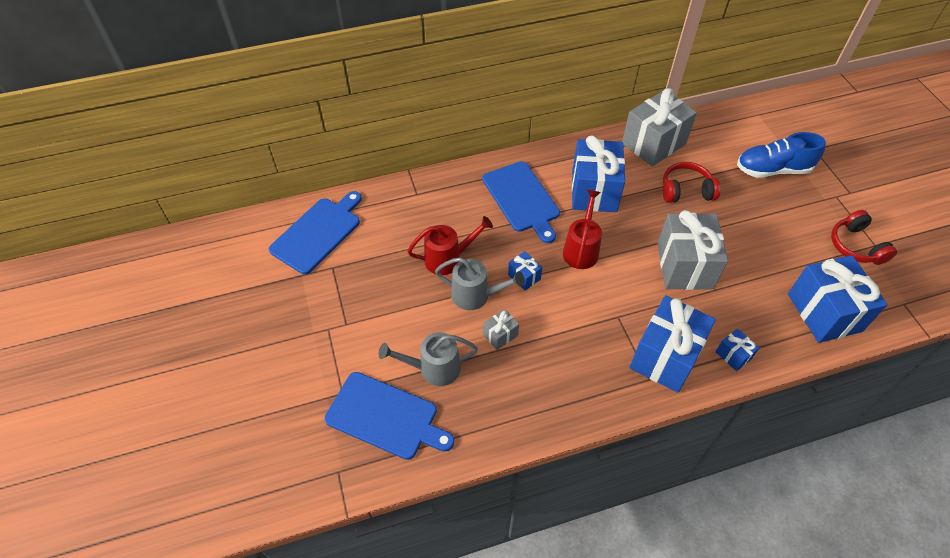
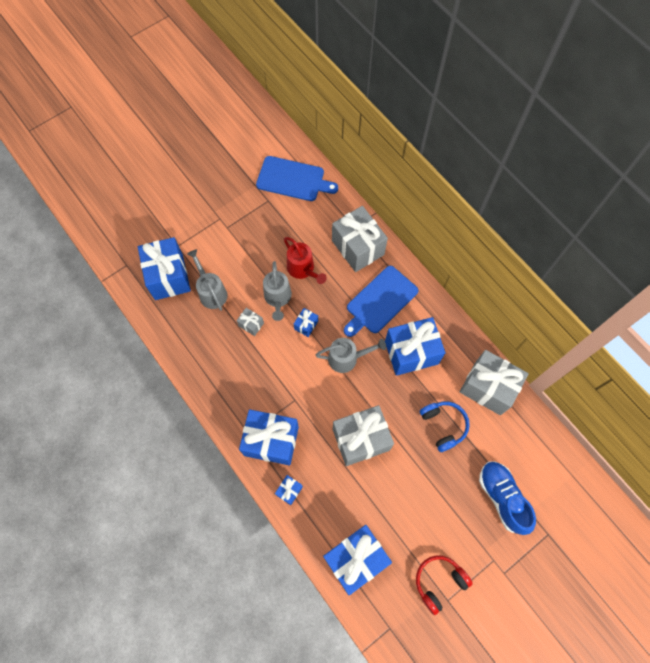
camera: 70 degrees right, 15 degrees up
(385, 417) = (169, 277): blue cutting board -> blue gift
(445, 198) = (358, 247): none -> grey gift
(581, 249) = (347, 358): red watering can -> grey watering can
(686, 190) = (443, 426): red headphones -> blue headphones

